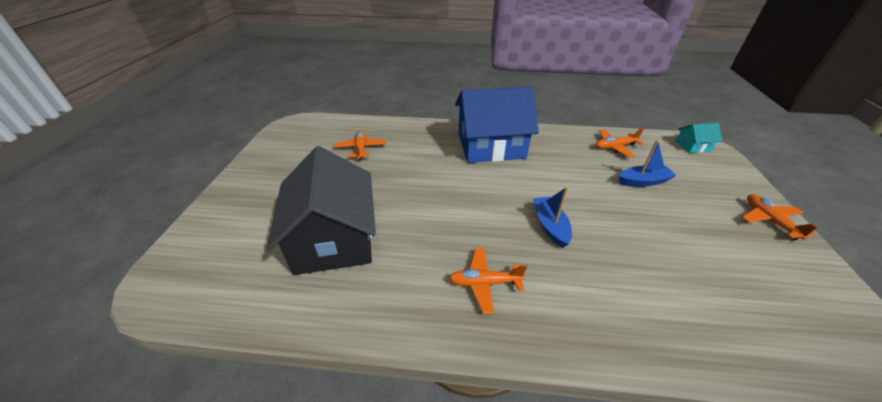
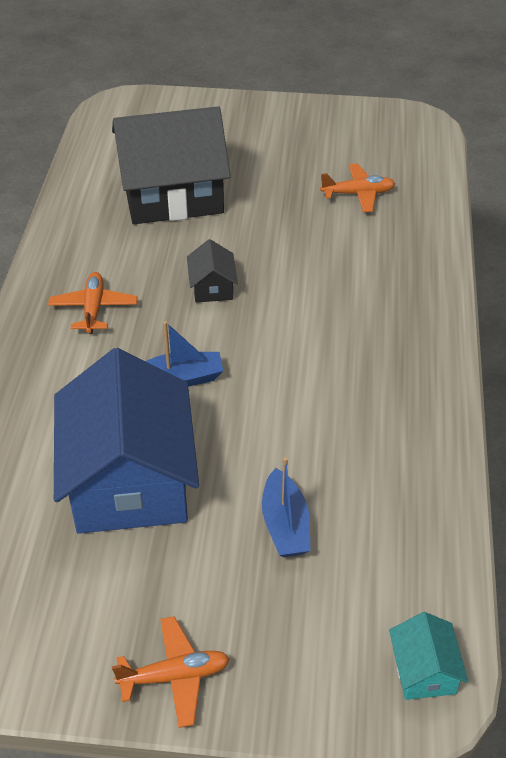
camera: 90 degrees right, 5 degrees up
(453, 212) = (212, 287): none -> black house
(491, 146) = (383, 335): blue house -> blue house (129, 480)
(614, 147) = (401, 517): orange plane -> none

